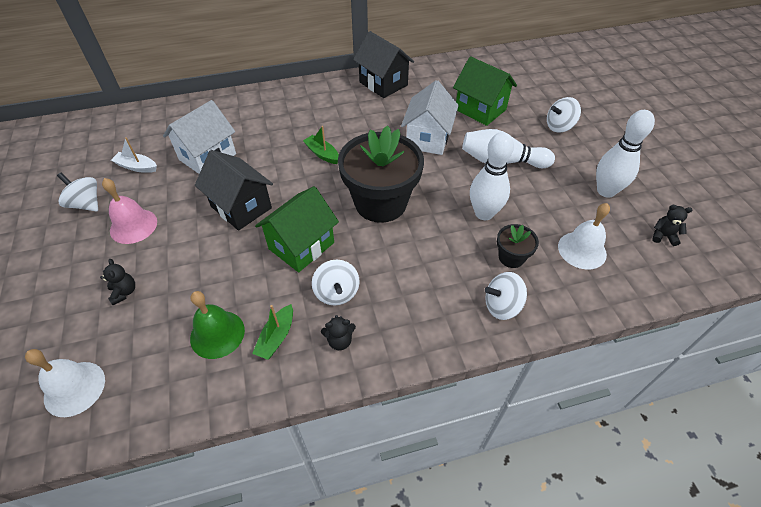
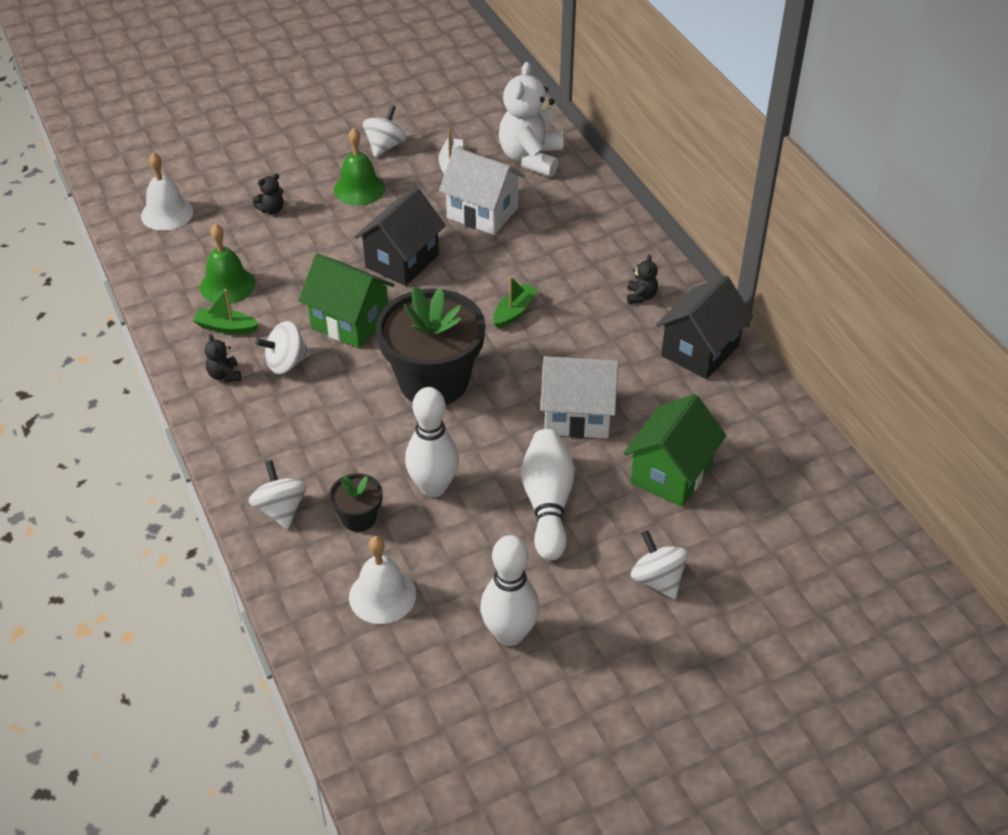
camera: 80 degrees right, 5 degrees down
(133, 226) = (359, 189): pink bell -> green bell
(160, 125) = (531, 158): none -> white teddy bear
(663, 236) = (425, 699): black teddy bear -> black teddy bear (641, 296)

